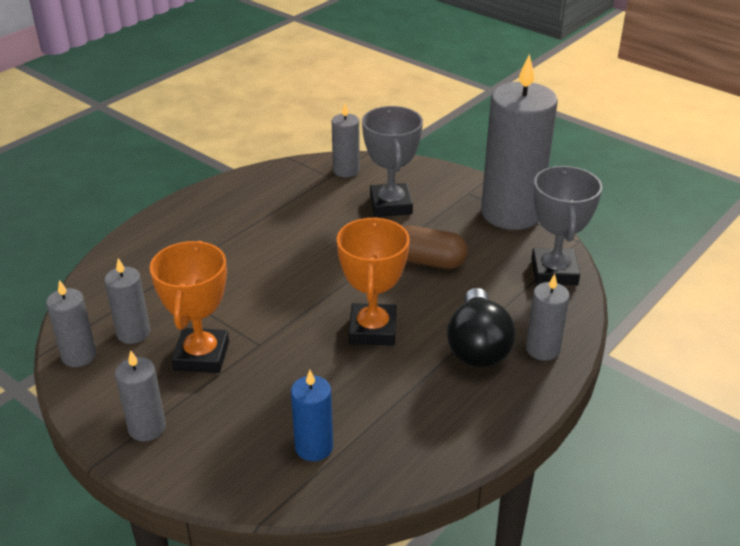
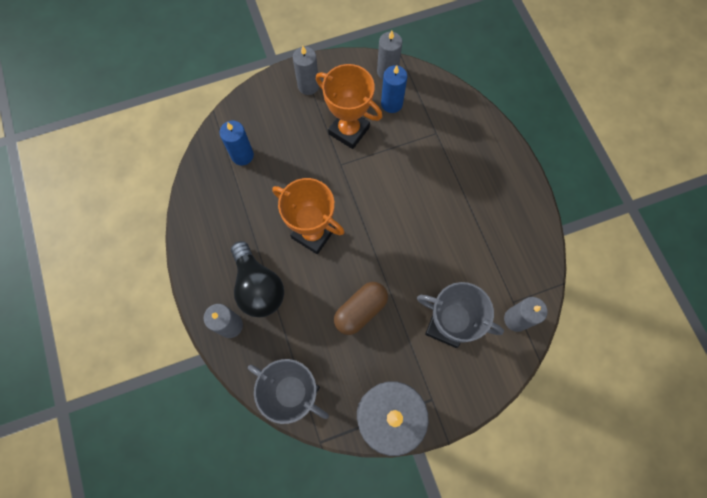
camera: 120 degrees right, 35 degrees up
(133, 333) = (391, 103): grey candle -> blue candle
(478, 347) = (258, 287): black light bulb -> black light bulb turned 150 degrees counterclockwise

